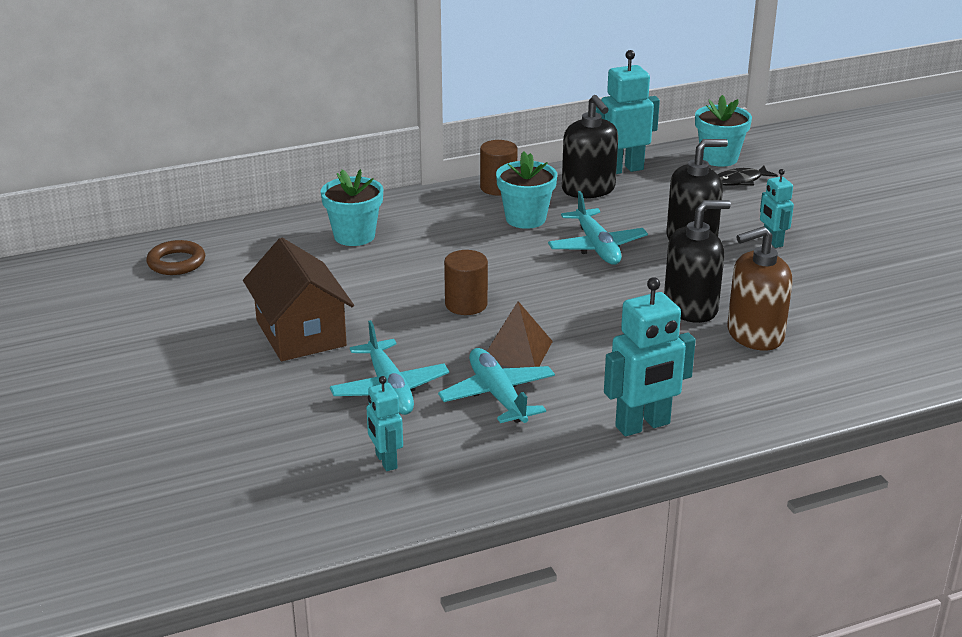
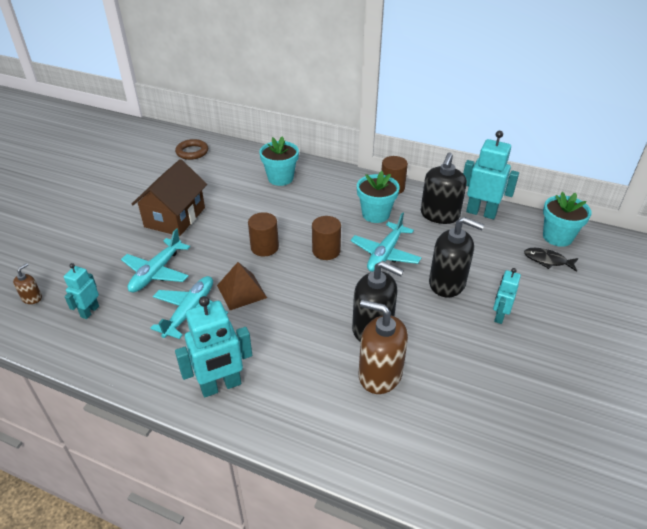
camera: 45 degrees right, 10 degrees up
(285, 494) = (32, 298): none -> brown soap dispenser
(536, 274) = (326, 251): none -> brown cylinder
(643, 426) = (221, 386): turquoise robot -> turquoise robot turned 45 degrees counterclockwise

